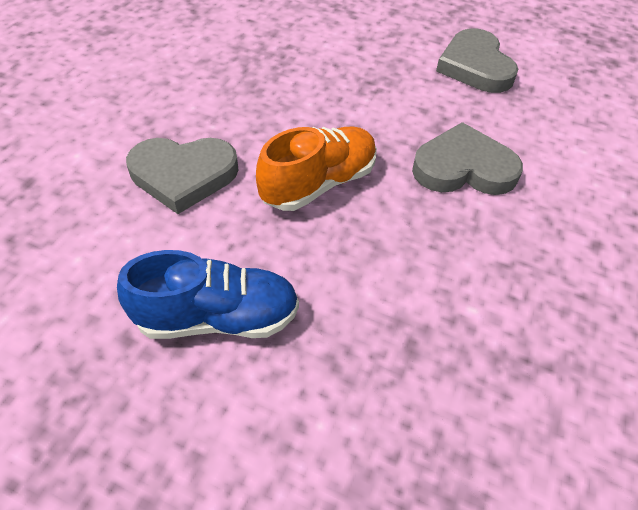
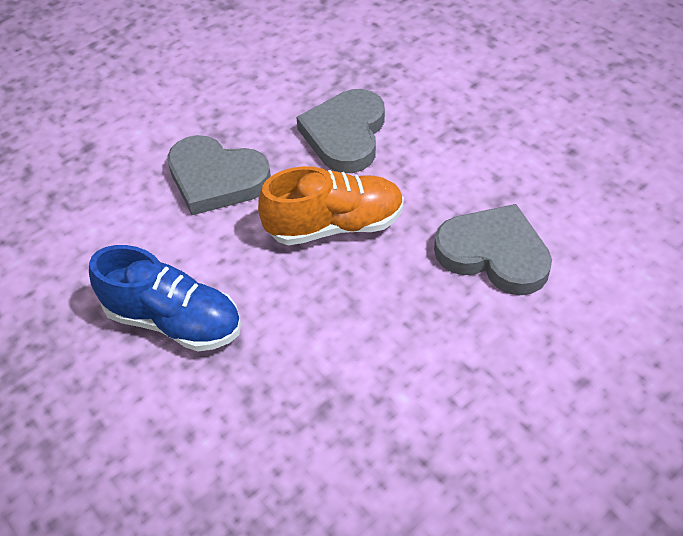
camera: 30 degrees right, 0 degrees up
(475, 66) = (591, 141): grey heart -> grey heart (345, 135)

